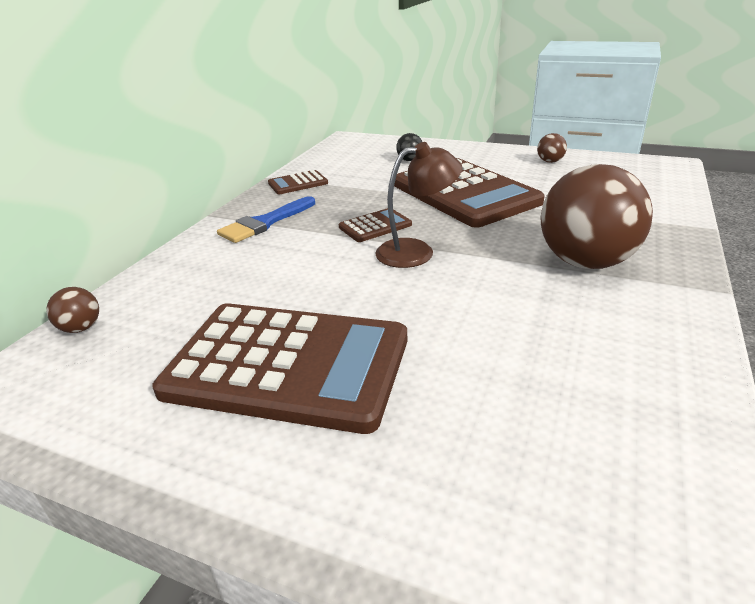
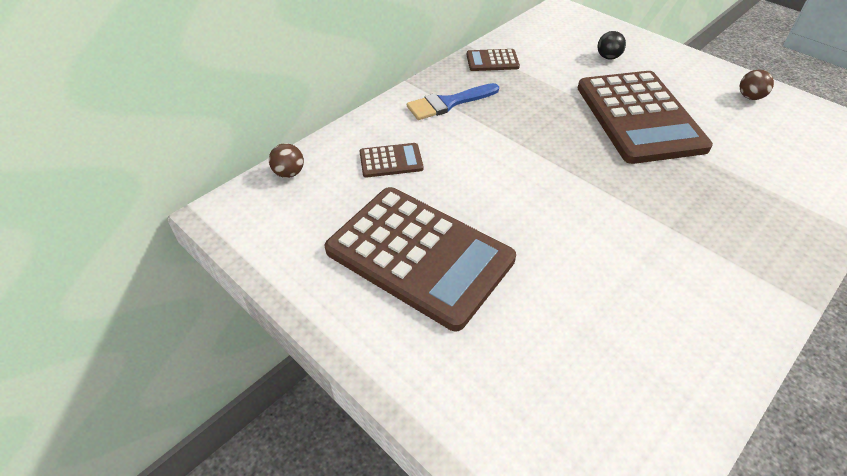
camera: 20 degrees right, 15 degrees up
(375, 226) = (539, 134): brown calculator -> brown calculator (391, 161)
(416, 252) = (562, 175): brown lamp -> none
(585, 262) = (706, 234): brown ball -> none

